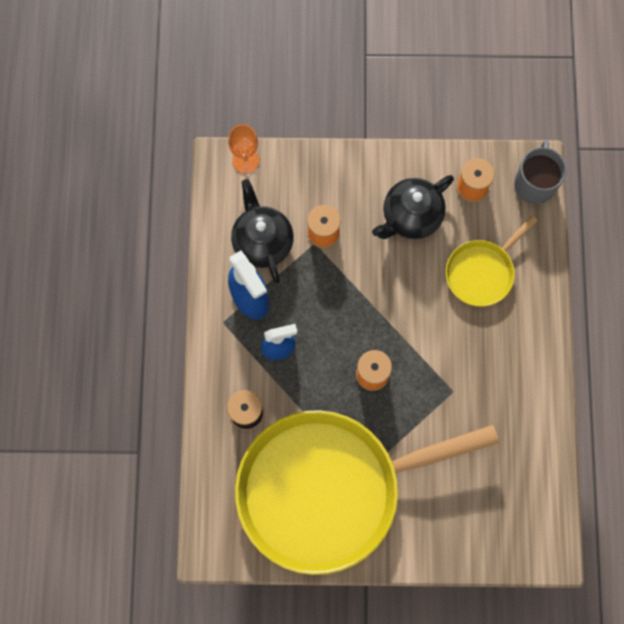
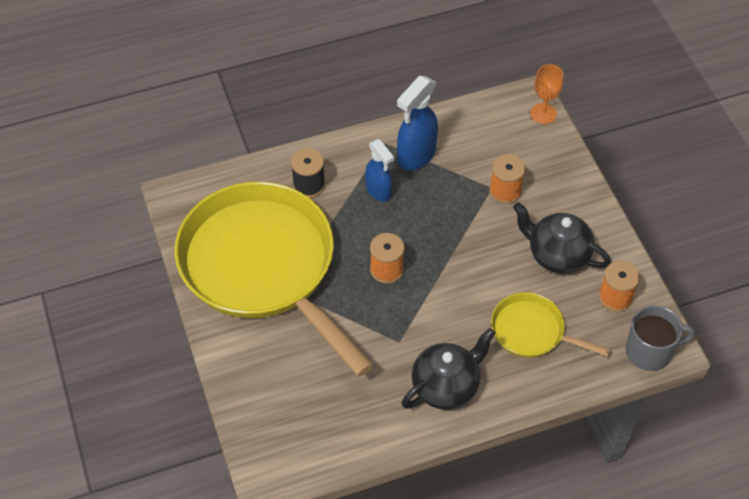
camera: 70 degrees right, 20 degrees down
(262, 242) = (473, 149): black teapot -> black teapot (446, 386)

